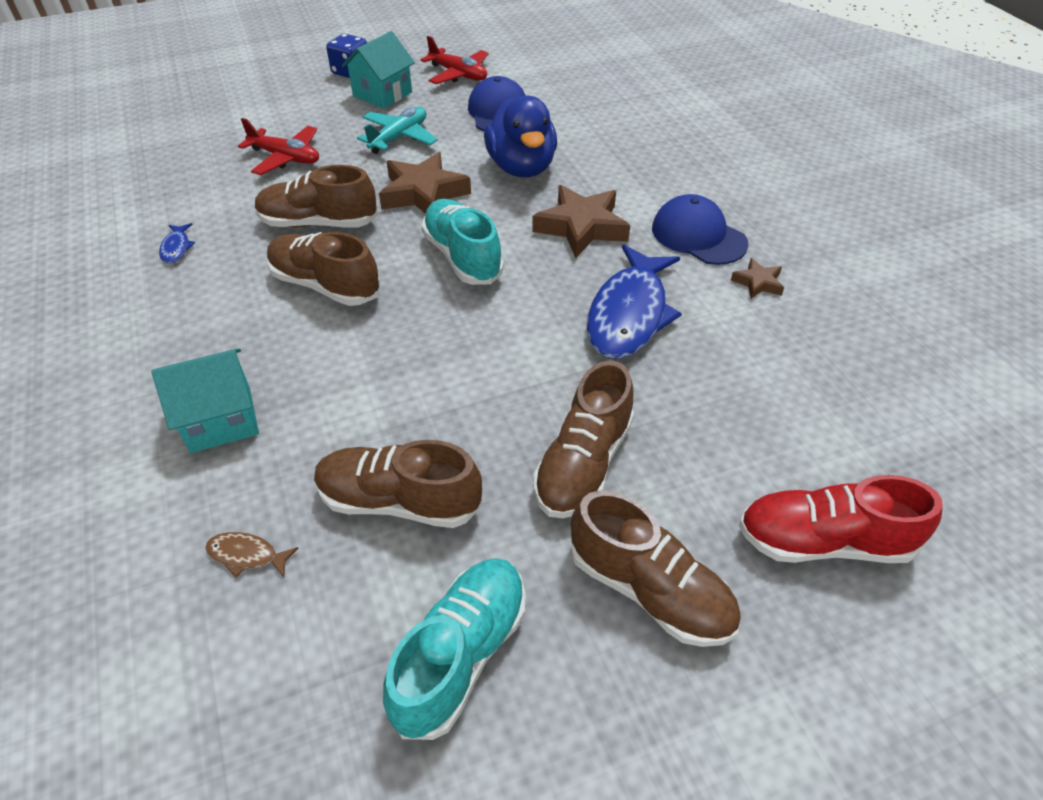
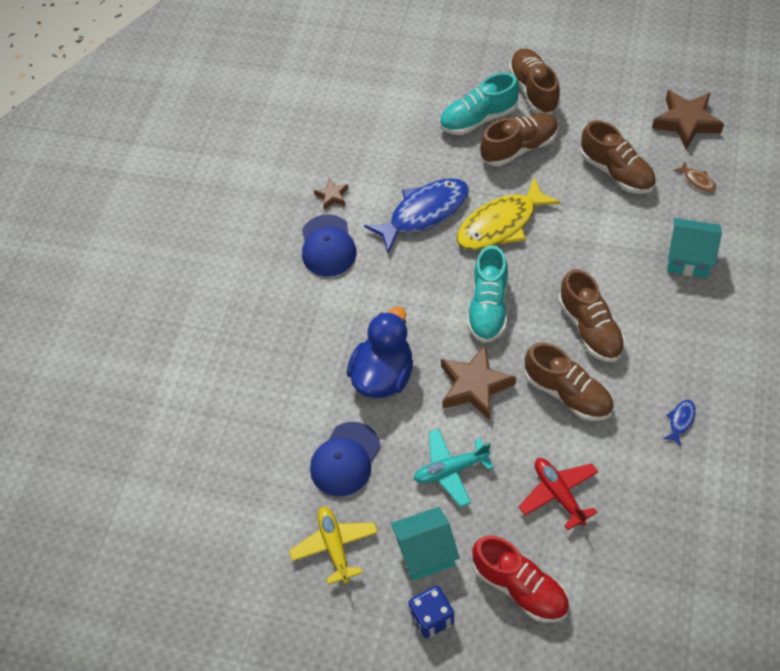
camera: 140 degrees left, 10 degrees up
(458, 74) = (334, 546): red plane -> yellow plane
(461, 654) = (624, 104): turquoise shoe -> turquoise shoe (478, 119)
(519, 345) = (501, 224): none -> yellow fish
(581, 227) = (392, 292): brown star -> brown star (686, 122)
(823, 541) = (447, 73): red shoe -> red shoe (520, 587)

